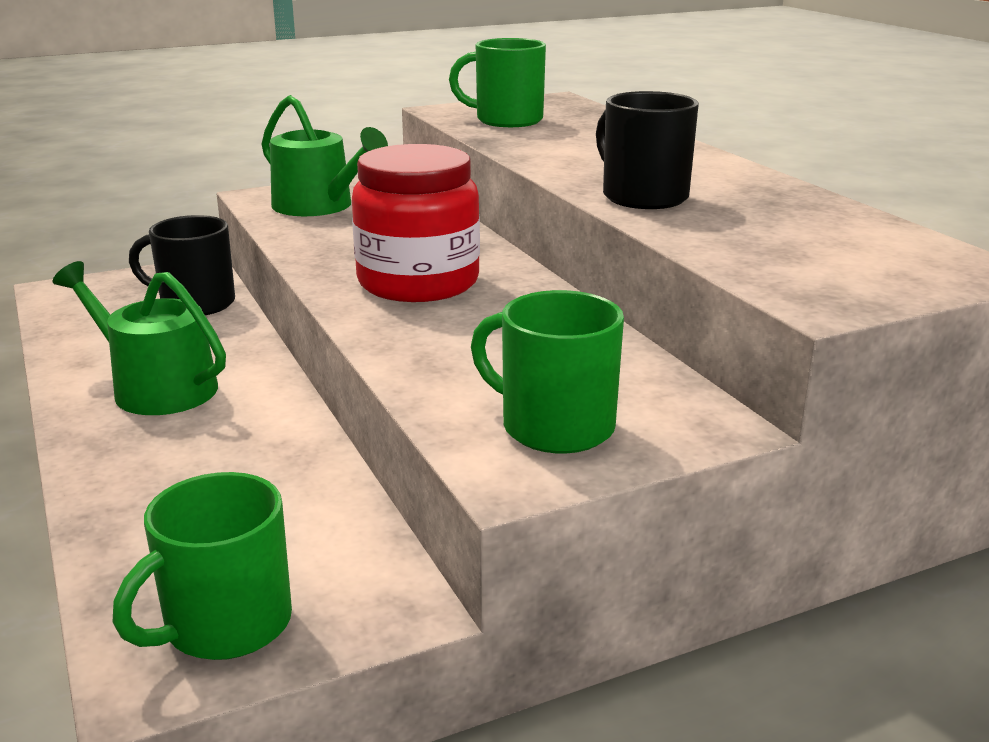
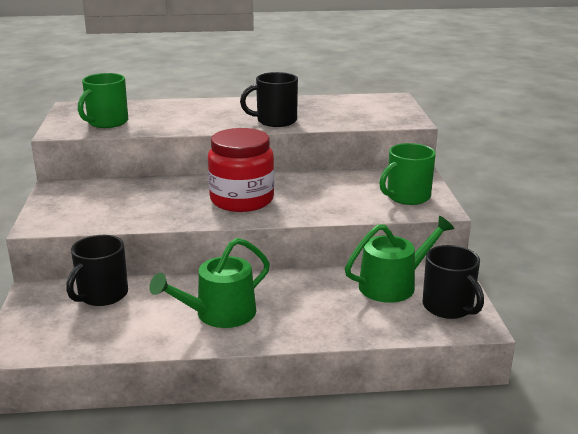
camera: 70 degrees left, 0 degrees up
(225, 625) = (449, 307): green mug -> black mug
(319, 206) = (87, 209): green watering can -> green watering can (393, 285)

